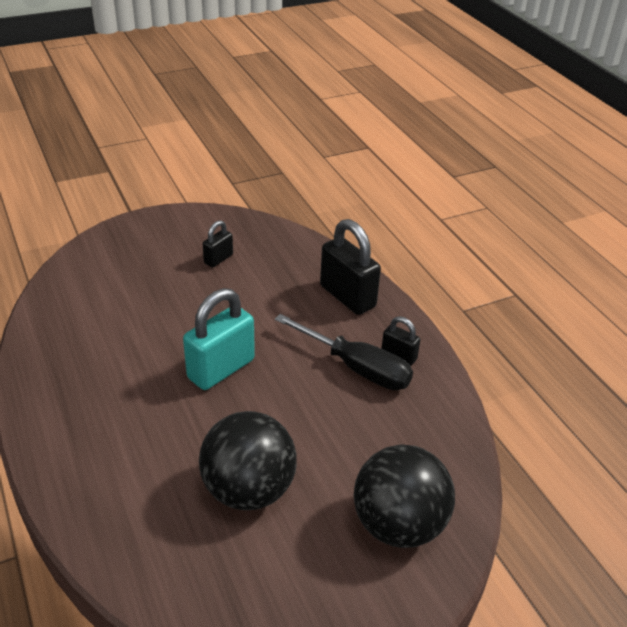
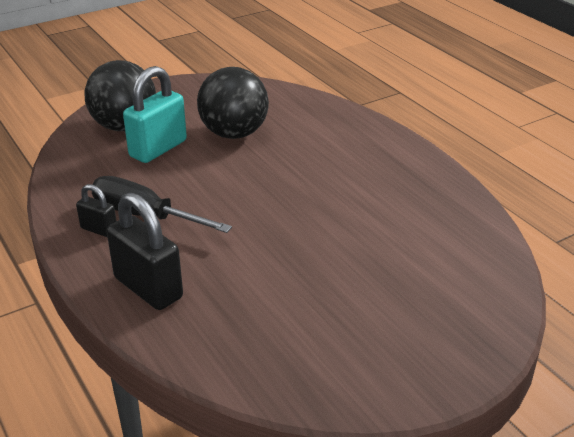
camera: 175 degrees right, 5 degrees down
(218, 259) = (323, 322): black padlock -> none
(221, 369) = (278, 203): turquoise padlock -> turquoise padlock (158, 149)

